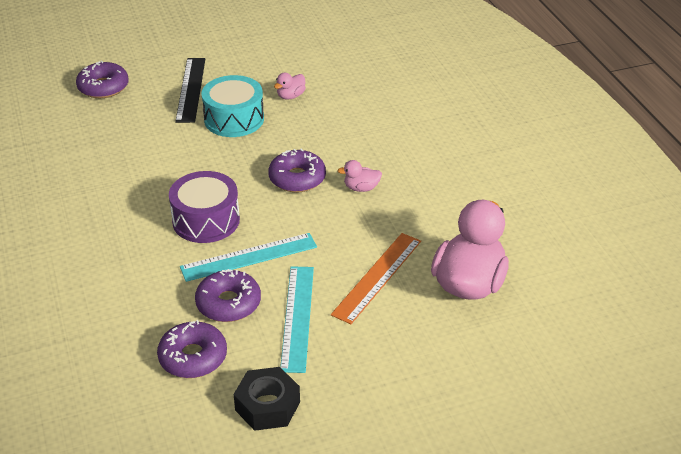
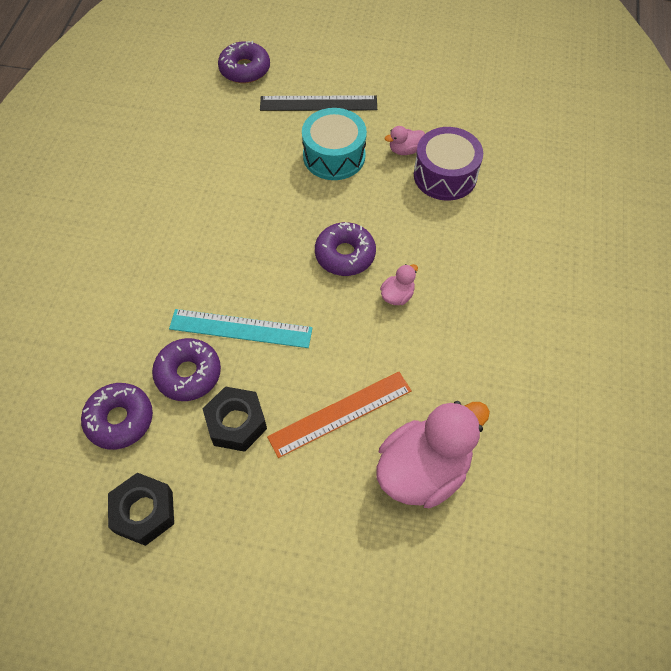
camera: 30 degrees right, 20 degrees up
(191, 89) = (318, 103): black ruler -> black ruler turned 60 degrees clockwise
(206, 220) = (232, 266): purple drum -> purple drum (445, 175)
(297, 317) = (236, 423): turquoise ruler -> black nut
(361, 188) = (397, 295): pink duck -> pink duck turned 105 degrees clockwise

